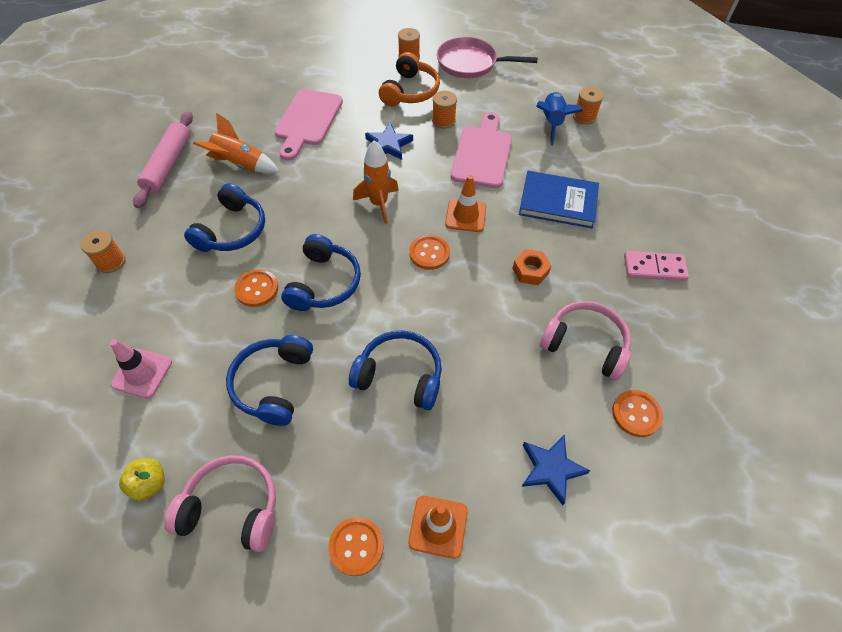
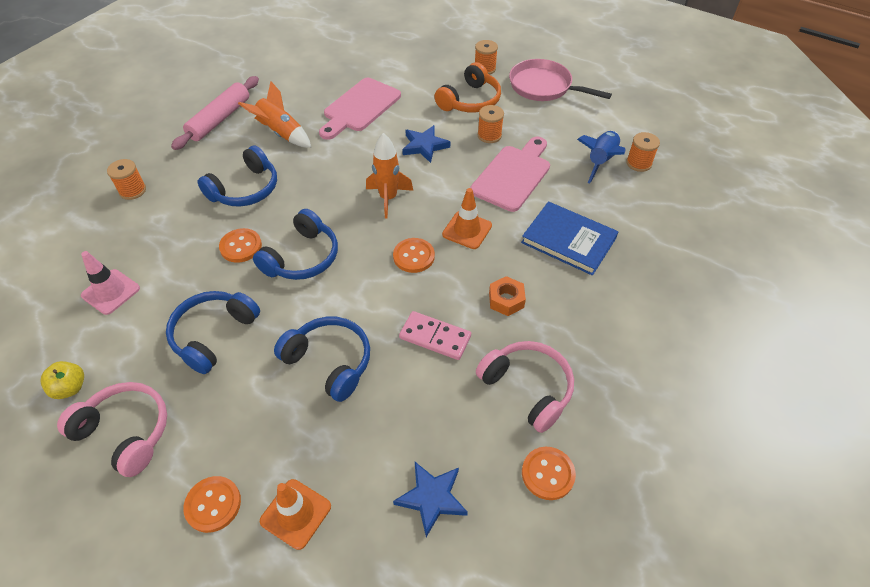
camera: 20 degrees right, 5 degrees down
(654, 268) = (641, 333): pink domino -> pink domino (435, 337)

